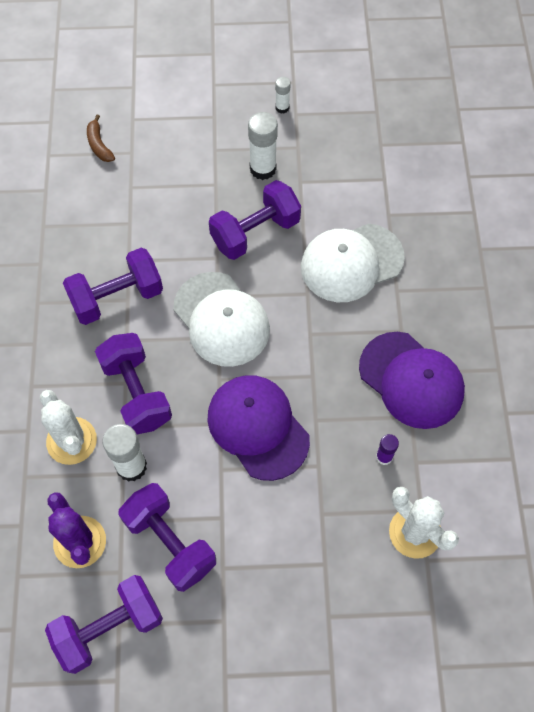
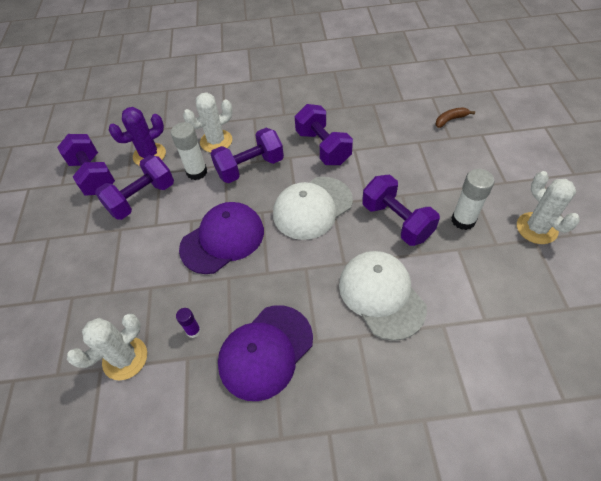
camera: 90 degrees right, 10 degrees down
(282, 108) = (536, 228): white glue stick -> white cactus

